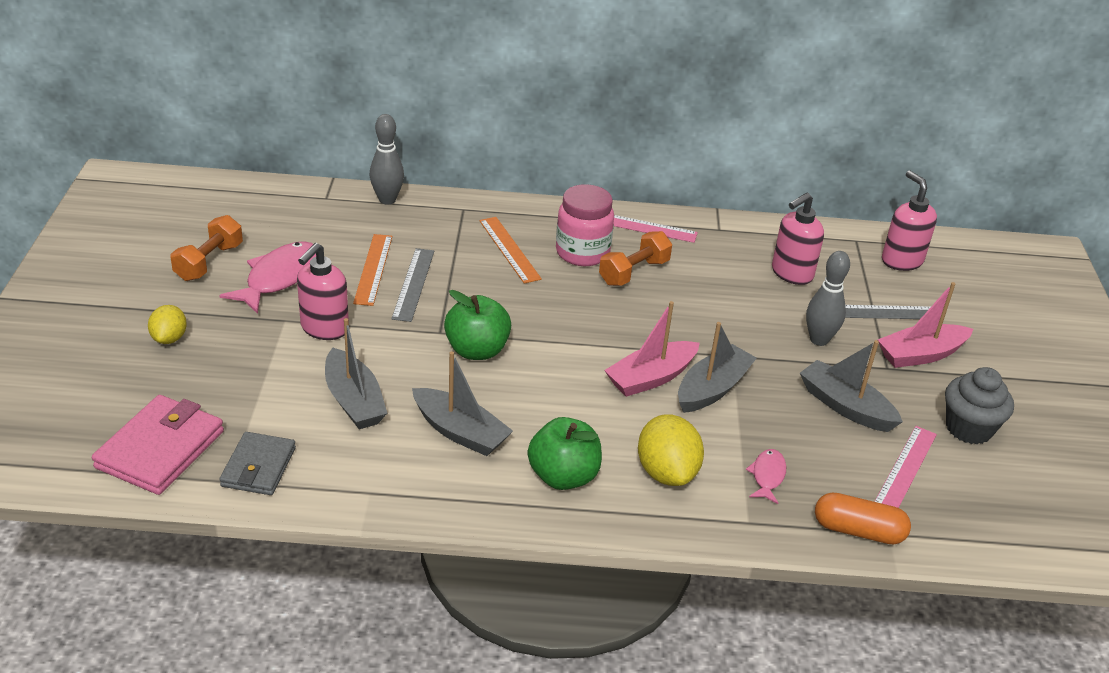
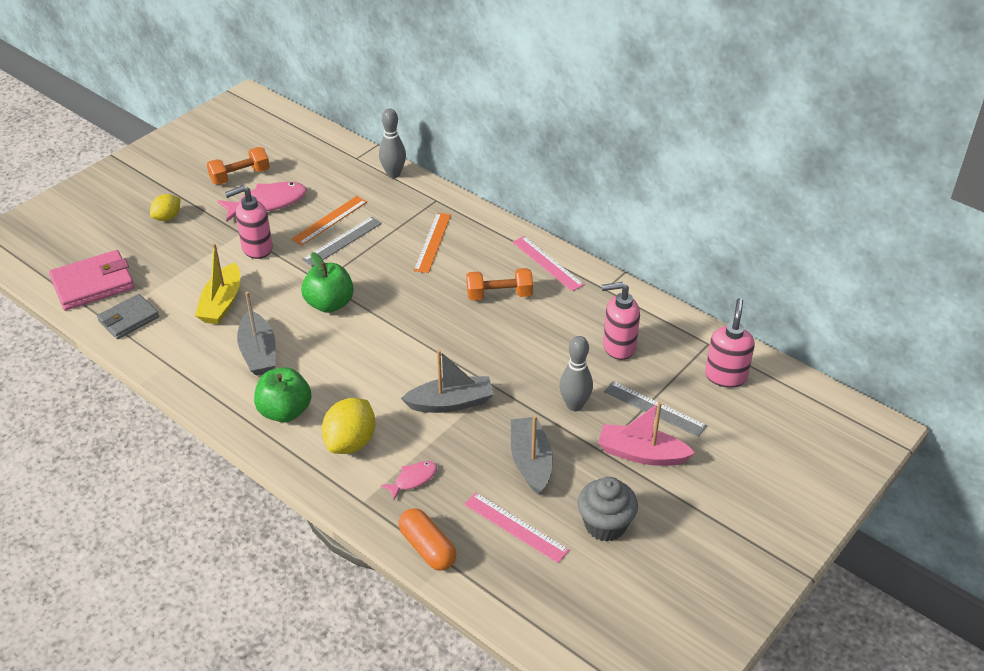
camera: 40 degrees right, 5 degrees up
(354, 401) = (222, 303): grey boat -> yellow boat
(582, 253) = (480, 265): pink jar -> none
(651, 378) = (418, 375): pink boat -> none
(904, 469) = (515, 527): pink ruler -> pink ruler turned 60 degrees clockwise

